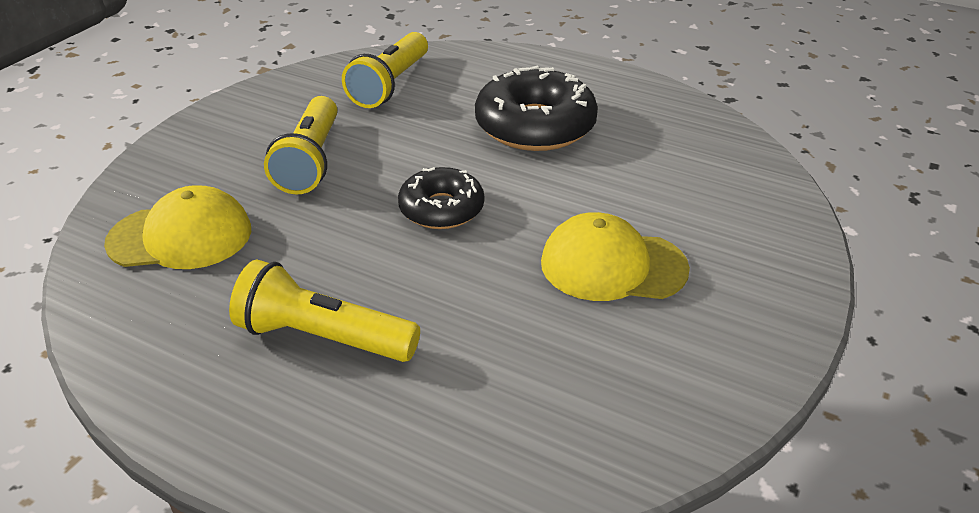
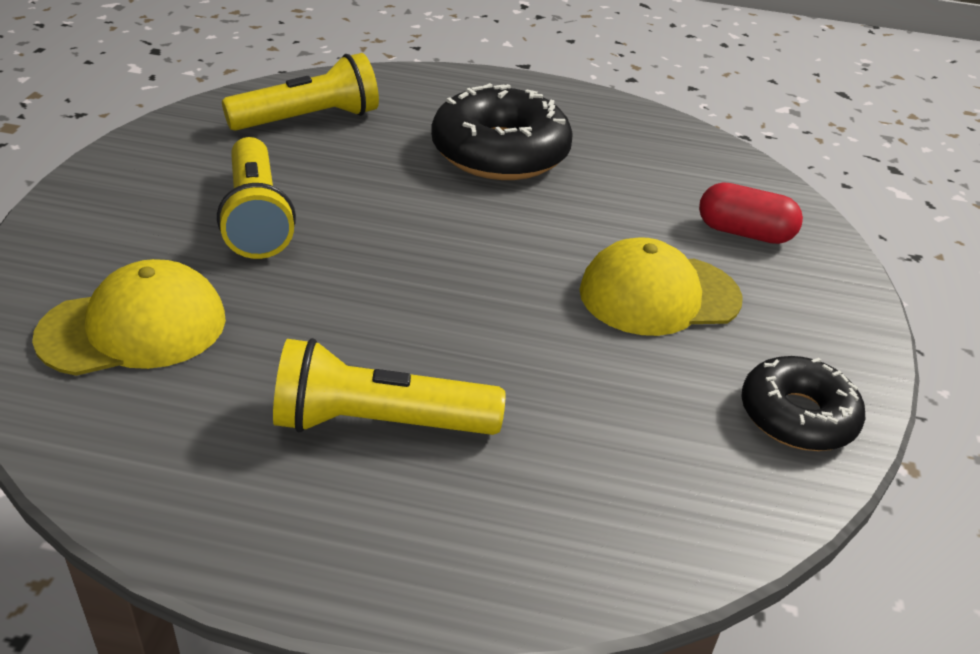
camera: 20 degrees left, 0 degrees up
(390, 85) = (309, 119): yellow flashlight -> yellow flashlight turned 120 degrees counterclockwise
(441, 209) = (442, 256): black donut -> black donut (797, 416)
(724, 220) = (744, 233): none -> red capsule

